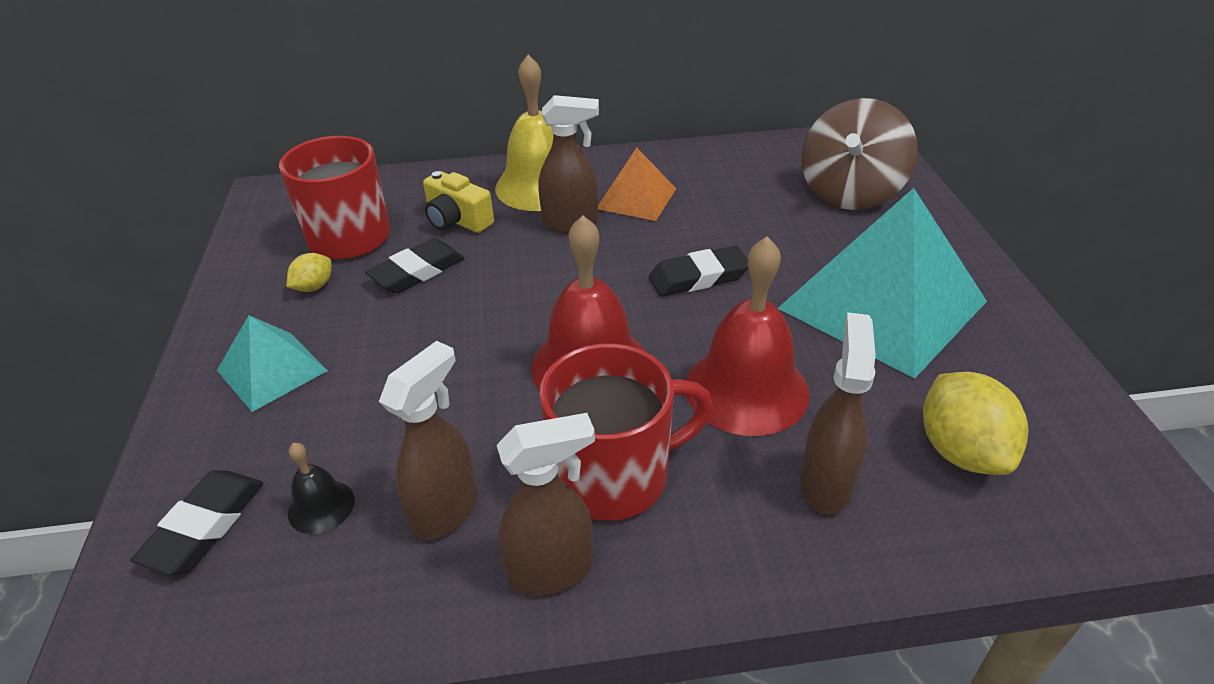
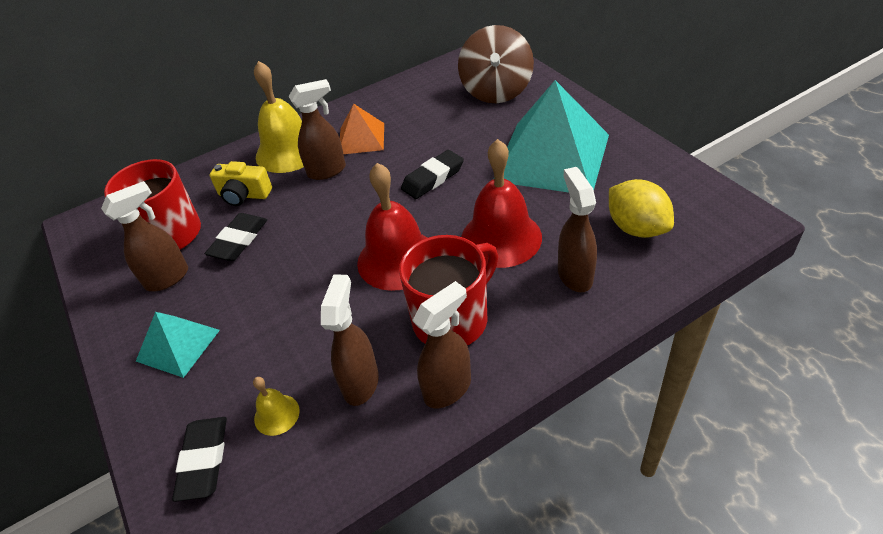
camera: 20 degrees left, 5 degrees up
(314, 287) = (168, 278): yellow lemon -> brown spray bottle
(321, 506) = (276, 414): black bell -> yellow bell

